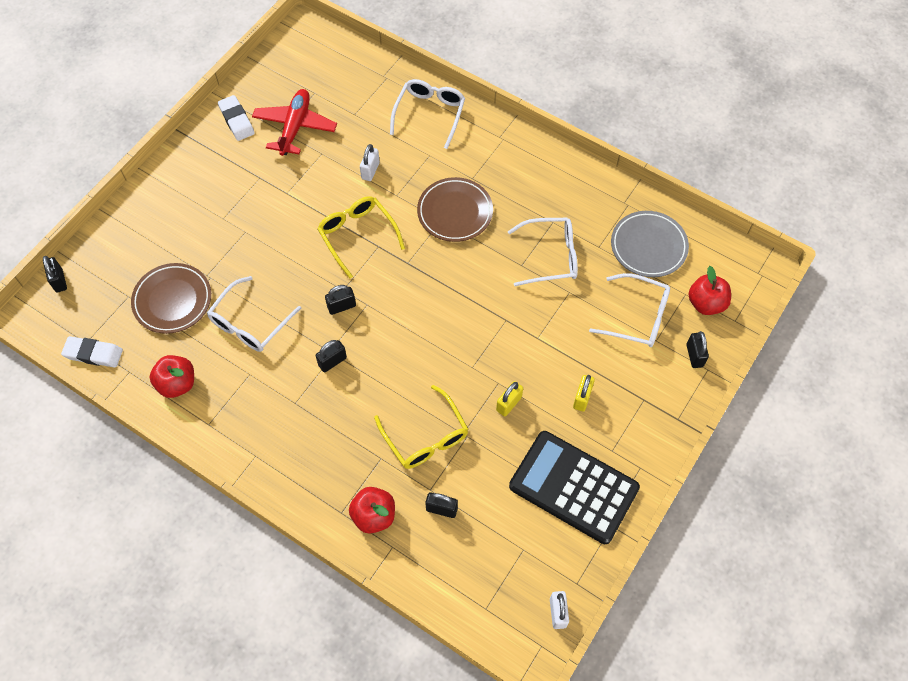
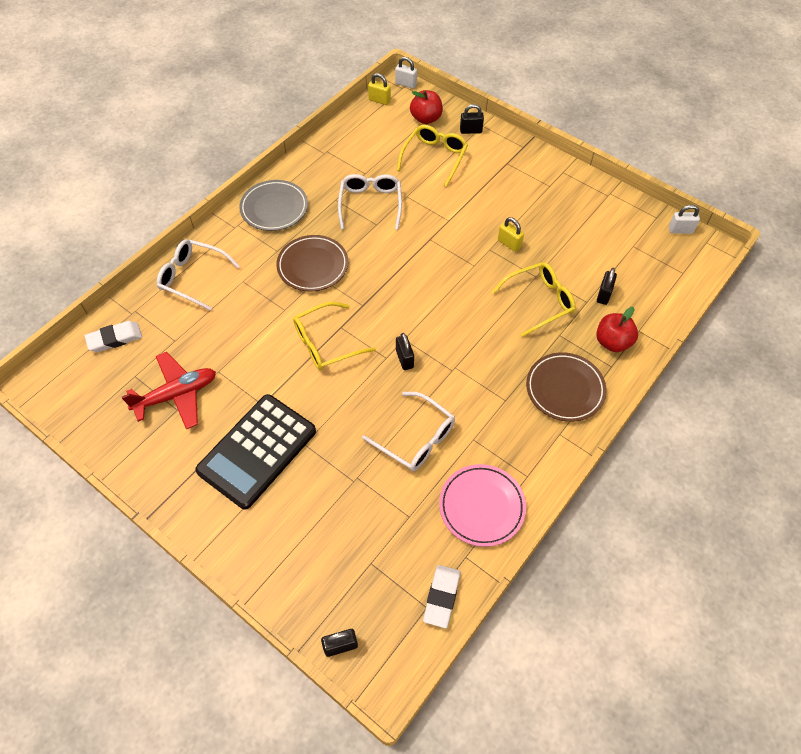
camera: 85 degrees left, 5 degrees down
(172, 300) = (381, 515): brown plate -> brown plate (565, 389)
(177, 383) = (481, 506): red apple -> pink plate
(236, 120) = (151, 453): white eraser -> white eraser (115, 339)
(295, 127) = (177, 395): red plane -> red plane turned 135 degrees clockwise
(332, 361) = (463, 368): black padlock -> none
(370, 171) = (250, 329): white padlock -> white padlock (406, 84)
(573, 487) = (580, 211): black calculator -> black calculator (257, 451)
(582, 398) = (505, 198): yellow padlock -> yellow padlock (379, 100)
(637, 317) = (434, 158): white glasses -> yellow glasses
(648, 246) = (369, 143): grey plate -> grey plate (274, 208)

